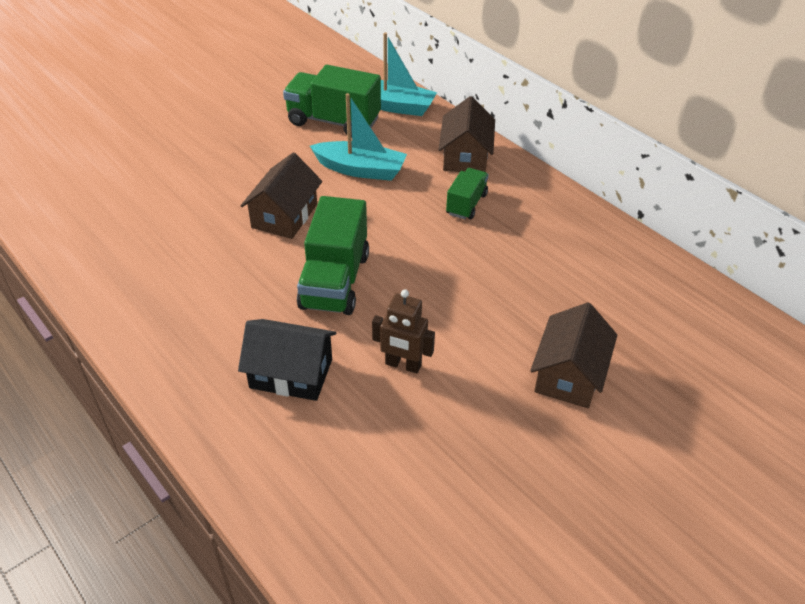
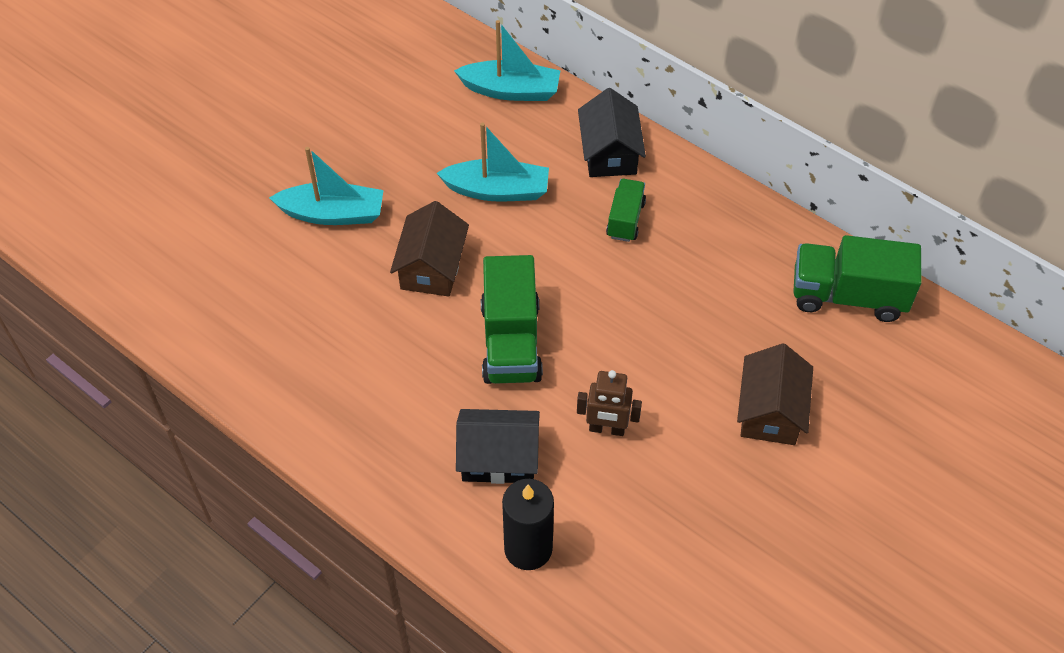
camera: 10 degrees left, 10 degrees up
(216, 168) = (333, 214): none -> turquoise boat
(292, 460) = (528, 548): none -> black candle
(333, 121) = (446, 125): green truck -> green truck (848, 296)
(465, 156) = (609, 153): brown house -> black house

